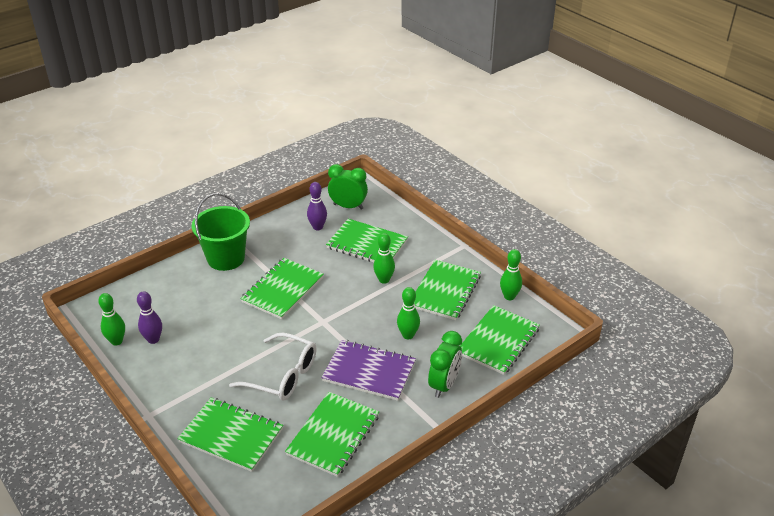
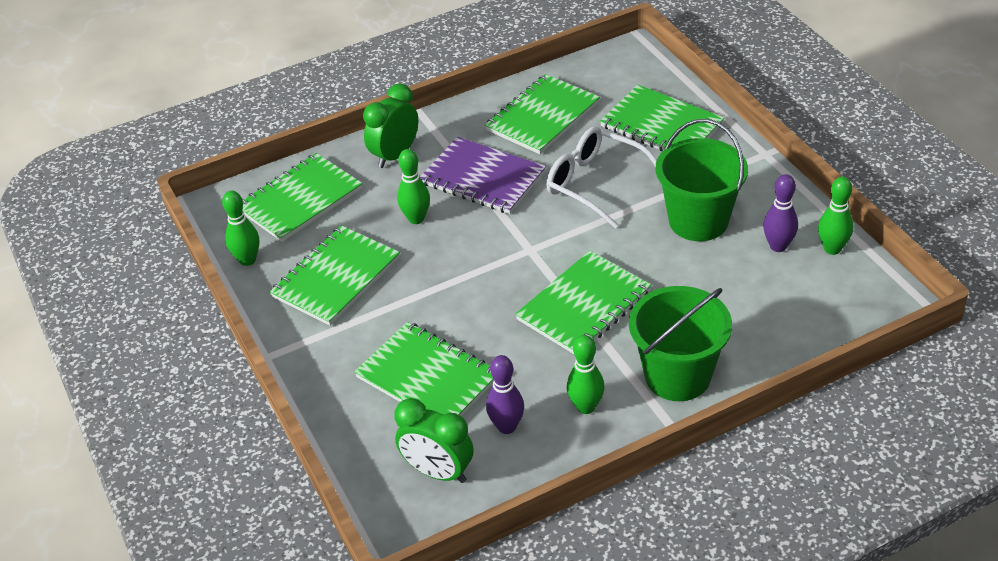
camera: 165 degrees left, 5 degrees up
(206, 353) = (698, 221): none -> green bucket
(384, 280) = (421, 306): green bowling pin -> green bowling pin (586, 407)

